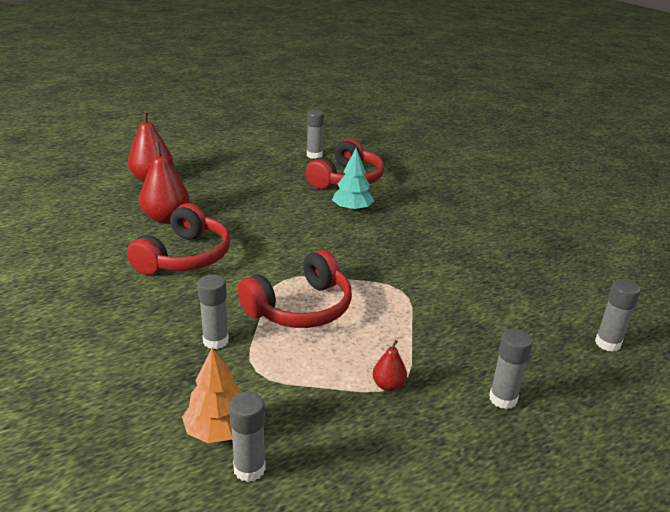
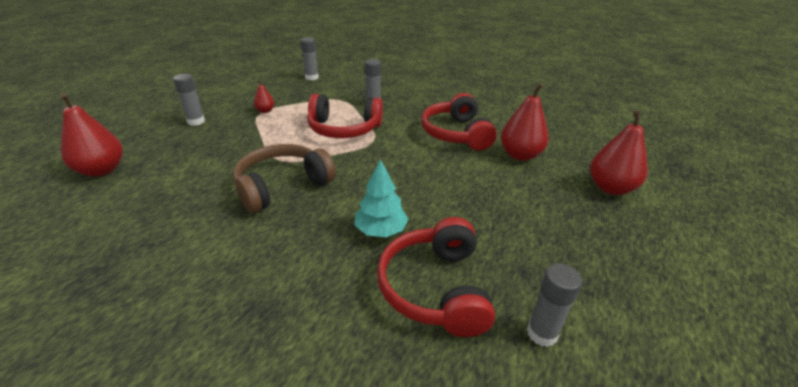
camera: 150 degrees right, 5 degrees up
(218, 430) = (334, 82): orange tree -> none
(300, 307) = (344, 129): red headphones -> red headphones turned 105 degrees counterclockwise
(410, 262) = (282, 186): none -> brown headphones
(607, 343) = (102, 170): grey glue stick -> red pear

